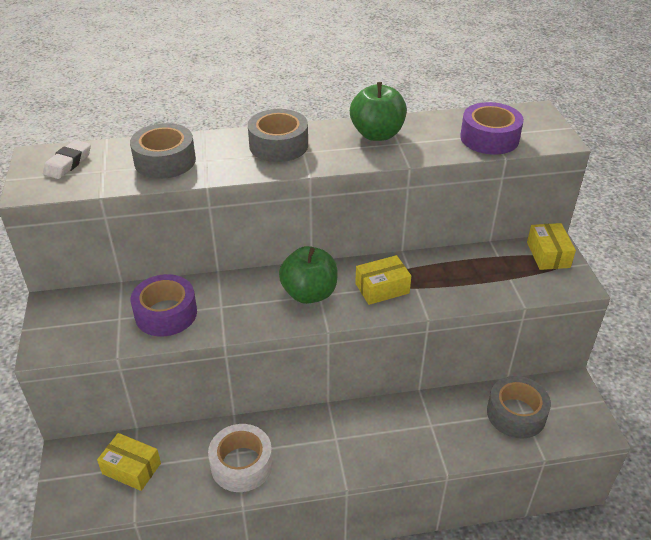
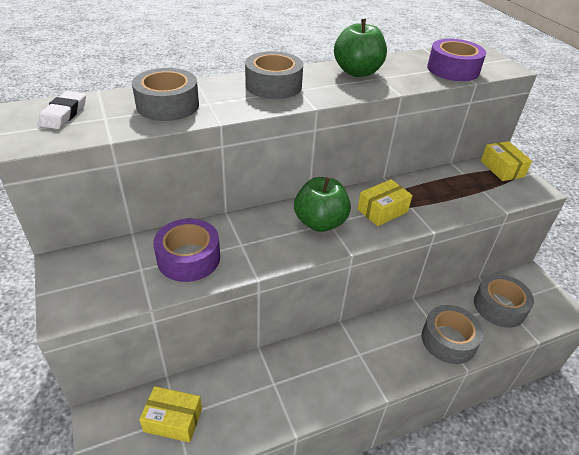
camera: 15 degrees left, 0 degrees up
(241, 464) = (282, 395): white tape -> none
(439, 440) = (448, 340): none -> grey tape

